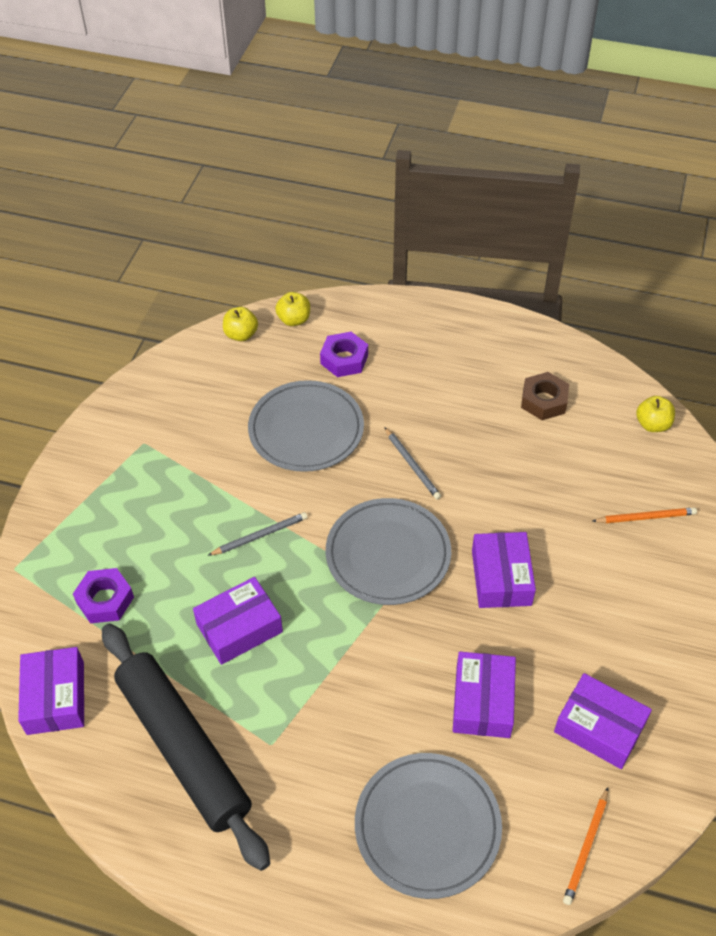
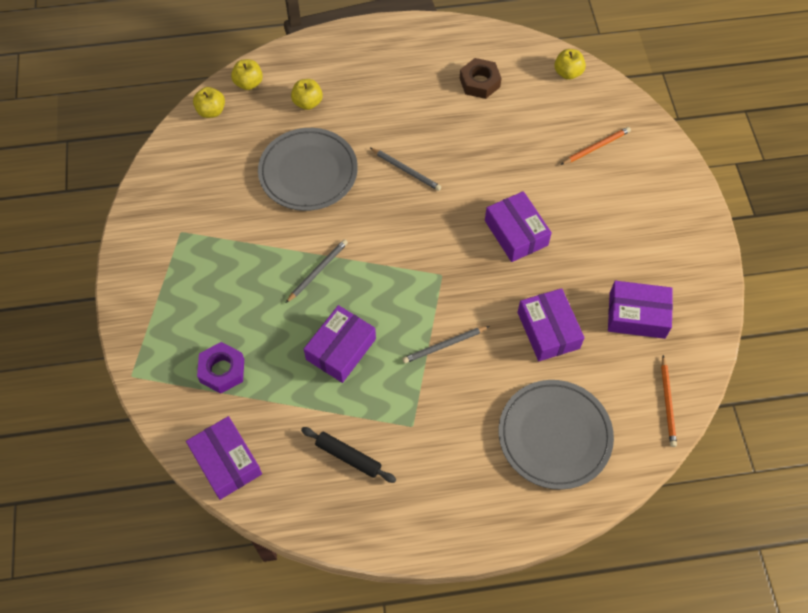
camera: 25 degrees left, 10 degrees up
(183, 748) = (348, 457): black rolling pin -> black rolling pin, size x0.43
(344, 359) = (307, 103): purple nut -> yellow apple
(354, 670) = (444, 345): none -> grey pencil
(388, 554) = (424, 248): grey plate -> none

